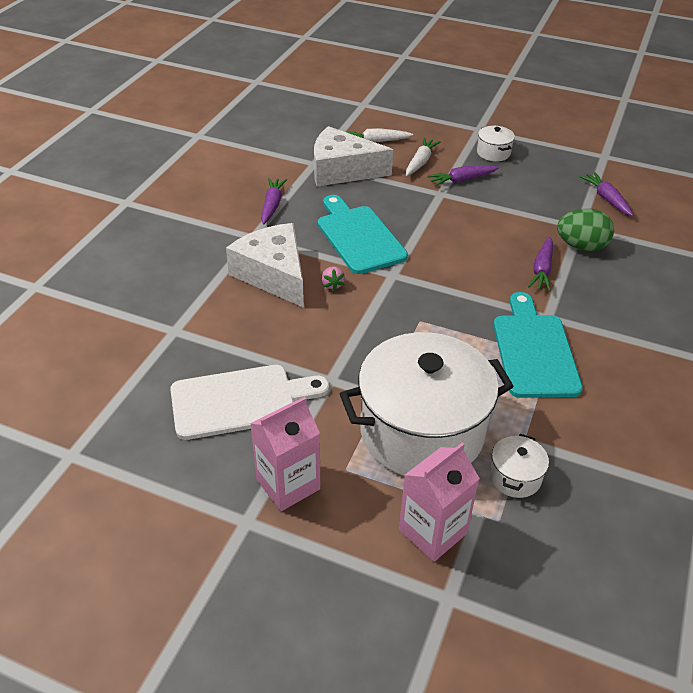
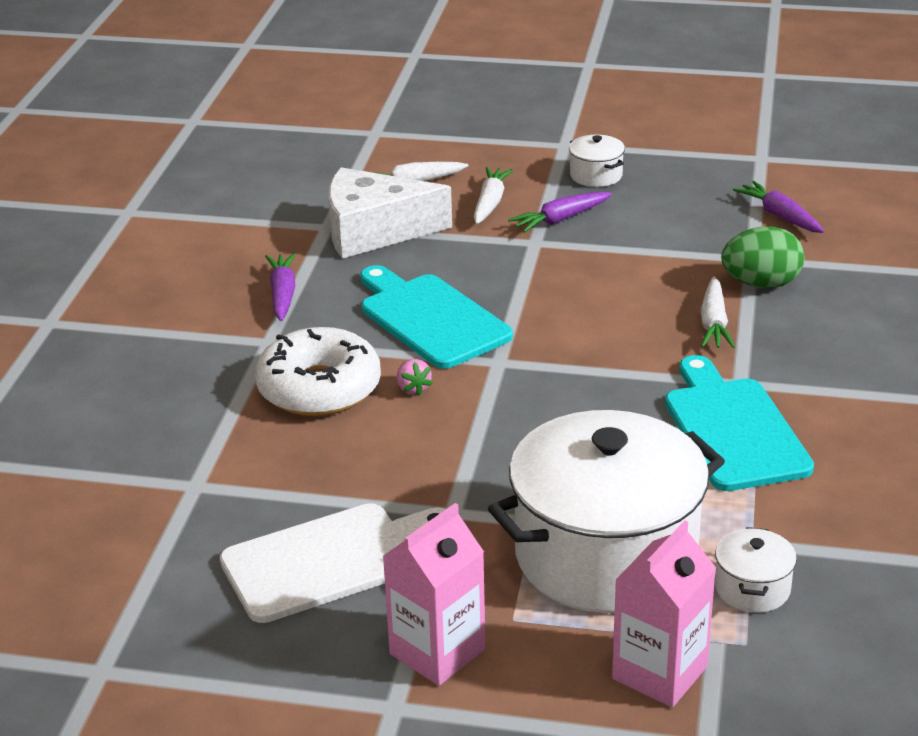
camera: 10 degrees left, 10 degrees down
(273, 274) = (319, 388): white cheese -> white donut
(542, 270) = (714, 323): purple carrot -> white carrot

